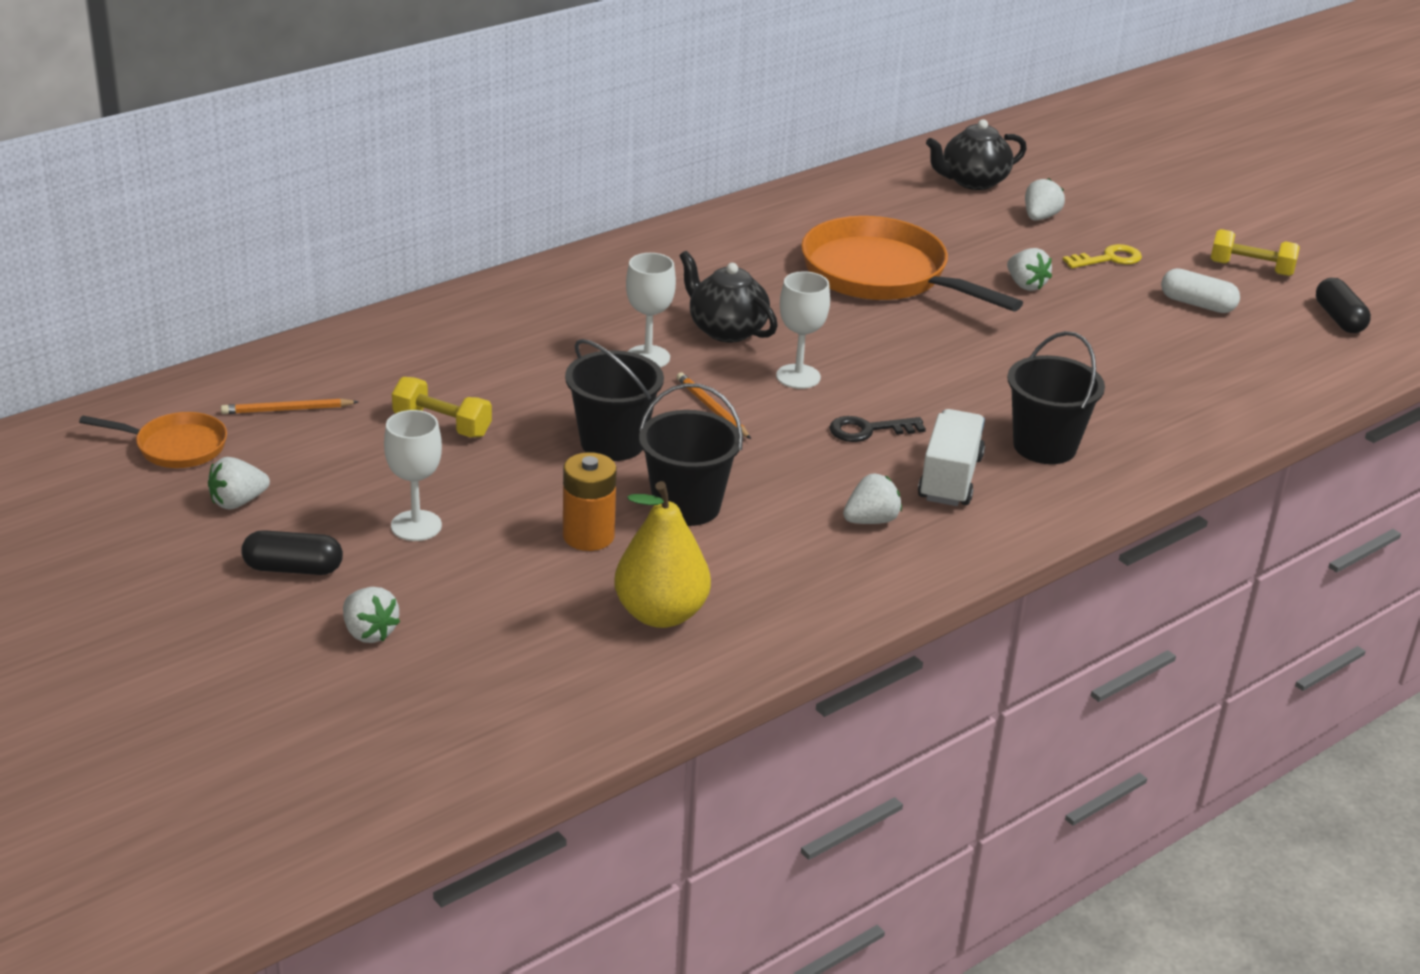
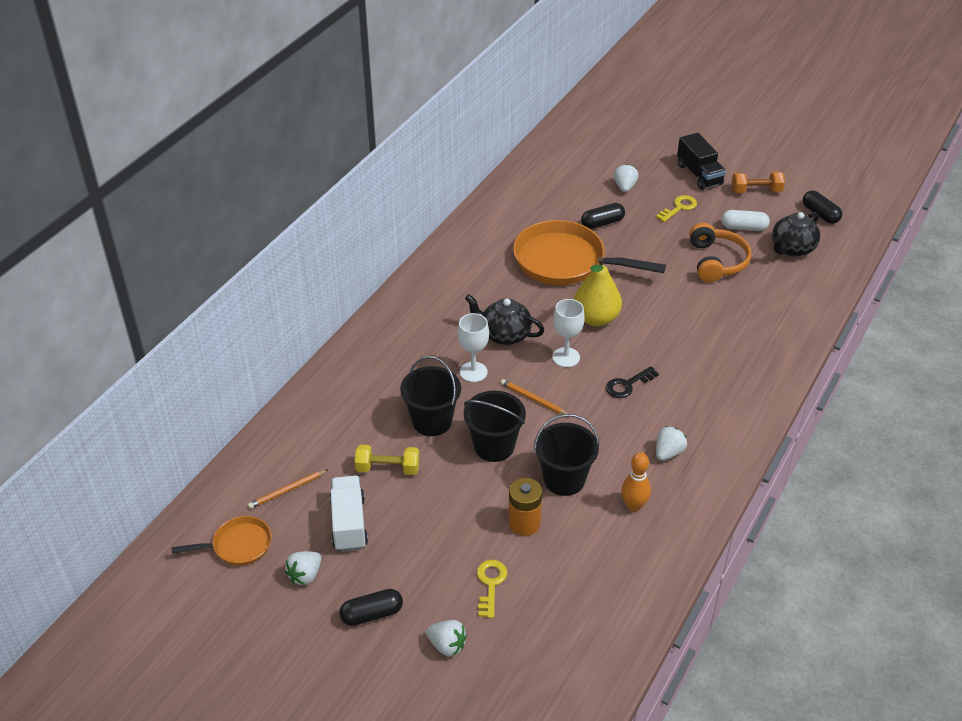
camera: 20 degrees left, 10 degrees up
(416, 526) = (422, 553): white goblet -> none
(485, 587) = (490, 584): none -> yellow key
(660, 614) = (598, 566): yellow pear -> yellow pear (596, 318)
(768, 564) = (633, 506): none -> orange bowling pin
(950, 478) = (691, 405): white truck -> white truck (349, 523)
(973, 181) = (572, 170): black teapot -> black teapot (792, 249)
(973, 248) = (602, 223): none -> black capsule
(1025, 285) = (647, 243): white strawberry -> none
(1044, 446) = (726, 363): black bucket -> black bucket (432, 421)
(1121, 331) = (716, 261): none -> orange headphones
(1171, 230) = (699, 174): none -> black truck
(1251, 269) = (756, 191): yellow dumbbell -> orange dumbbell

